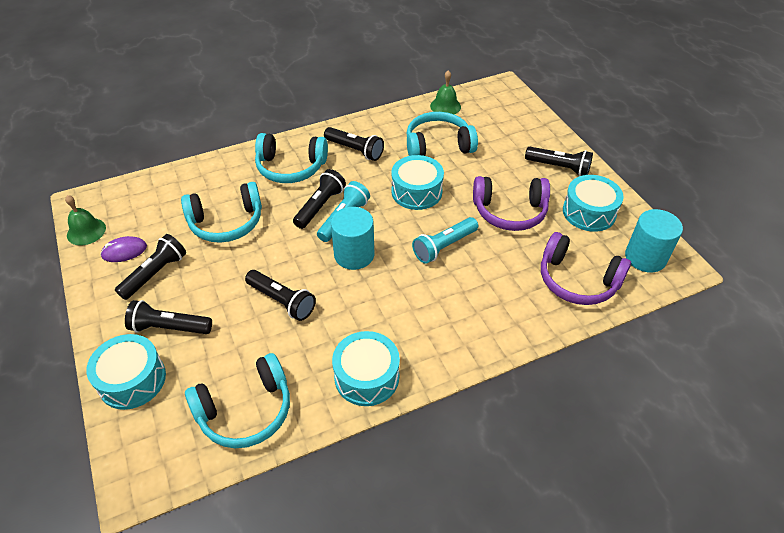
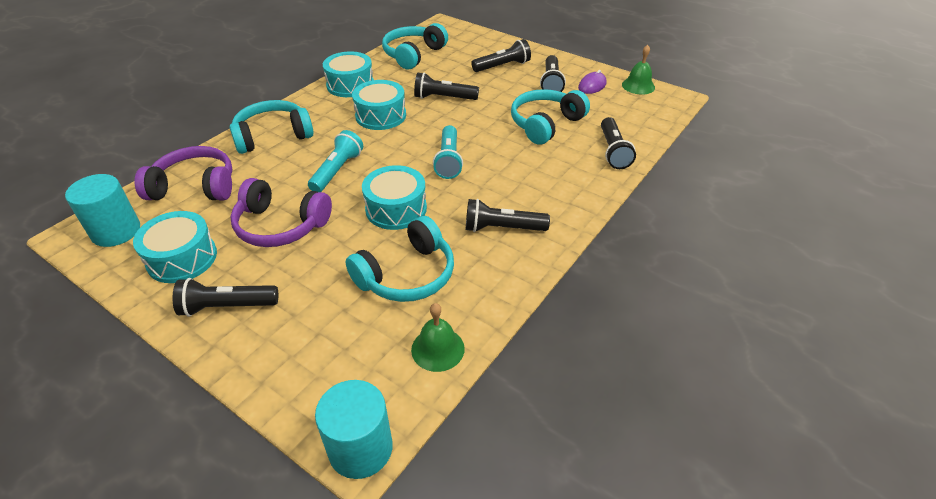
camera: 150 degrees right, 5 degrees down
(132, 380) = (493, 45): turquoise drum -> turquoise drum (381, 116)
(291, 167) = (549, 184): turquoise headphones -> turquoise headphones (273, 136)
(320, 206) = (481, 162): black flashlight -> black flashlight (613, 151)
(354, 254) = (415, 139): turquoise cylinder -> turquoise cylinder (360, 448)
(509, 211) = (280, 225): purple headphones -> purple headphones turned 135 degrees counterclockwise

